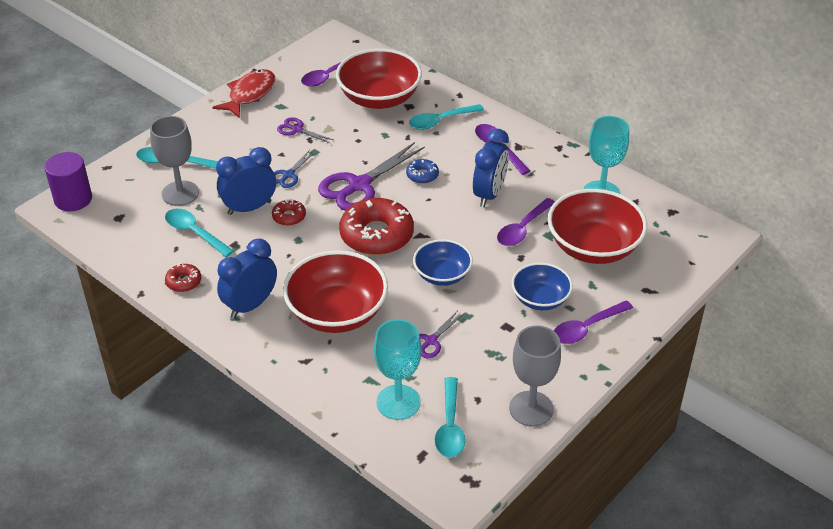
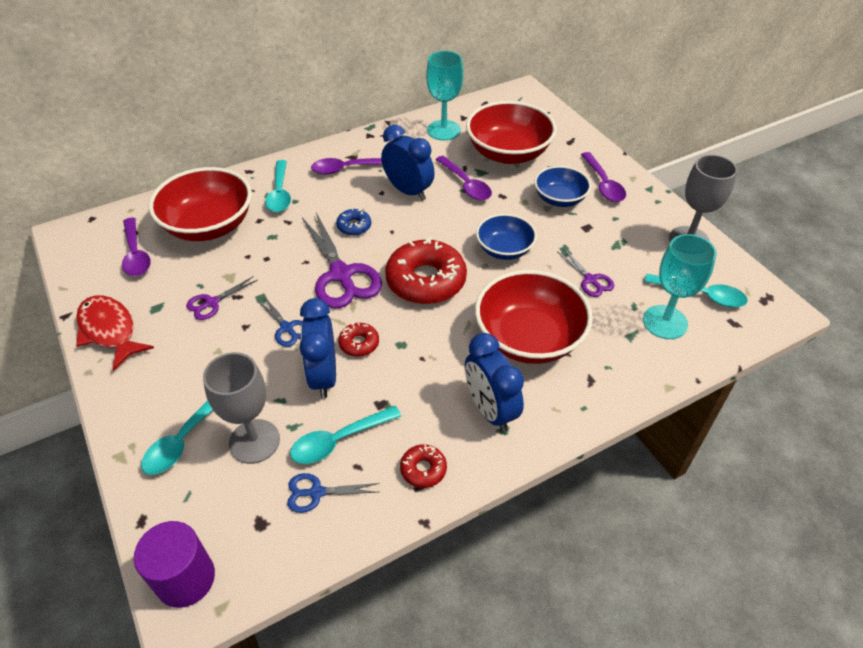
camera: 70 degrees left, 5 degrees up
(149, 235) = (317, 492): none -> blue scissors

